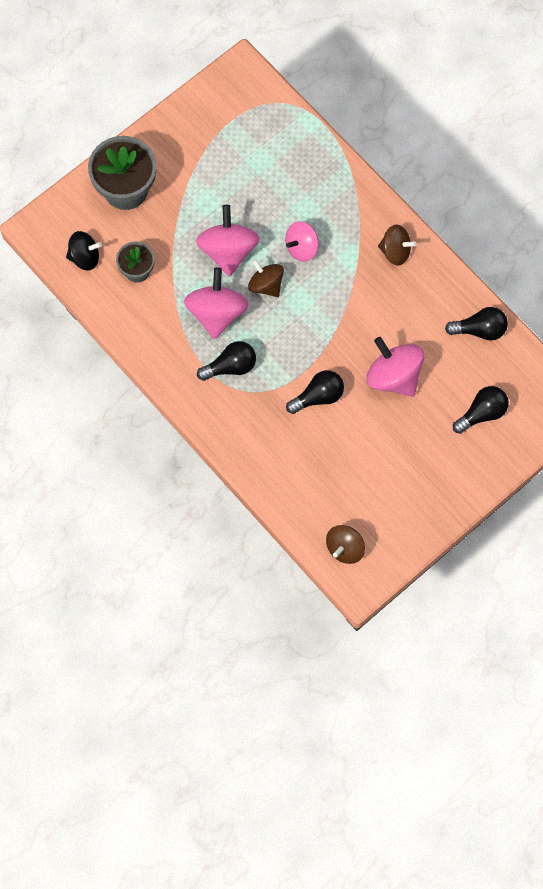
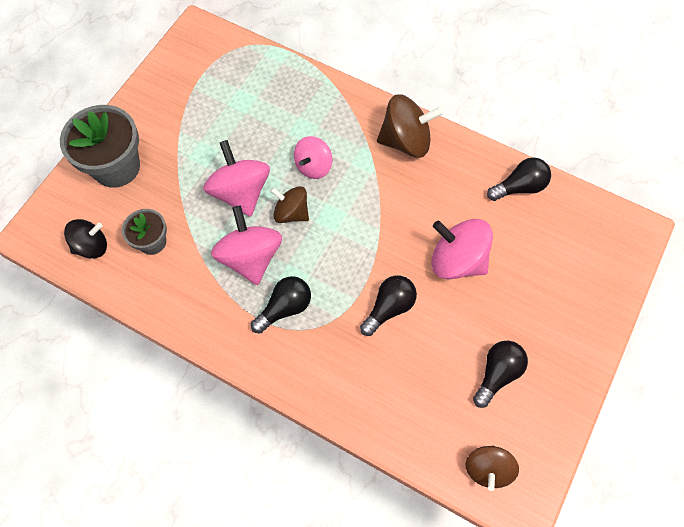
camera: 20 degrees left, 5 degrees down
(395, 251) = (406, 141): brown spinning top -> brown spinning top, size x1.56
(482, 413) = (561, 267): black light bulb -> black light bulb (497, 374)

